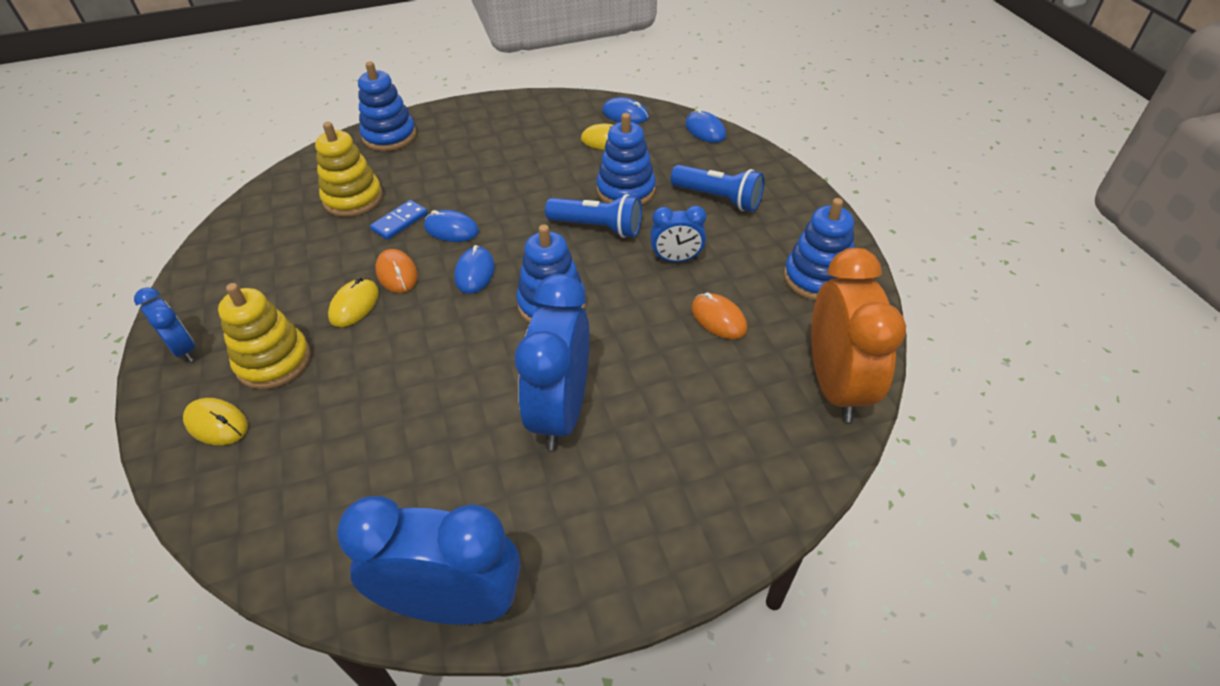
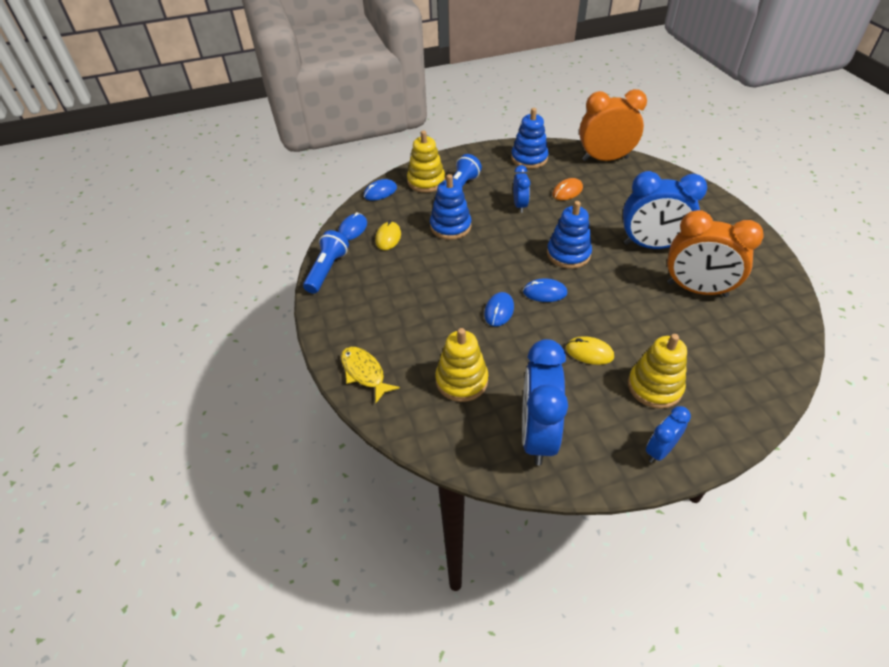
camera: 90 degrees left, 0 degrees up
(216, 424) = (717, 404): yellow mouse -> none
(389, 136) = (364, 373): blue stacking toy -> yellow fish
(397, 273) = (552, 334): orange mouse -> none
(399, 222) = (492, 343): blue domino -> none
(439, 453) = (696, 289): none -> orange clock
(453, 603) = (777, 273): blue clock -> blue clock (537, 435)
(597, 227) = (491, 238): blue flashlight -> blue flashlight (327, 270)
(734, 168) = (426, 181): none -> yellow stacking toy

